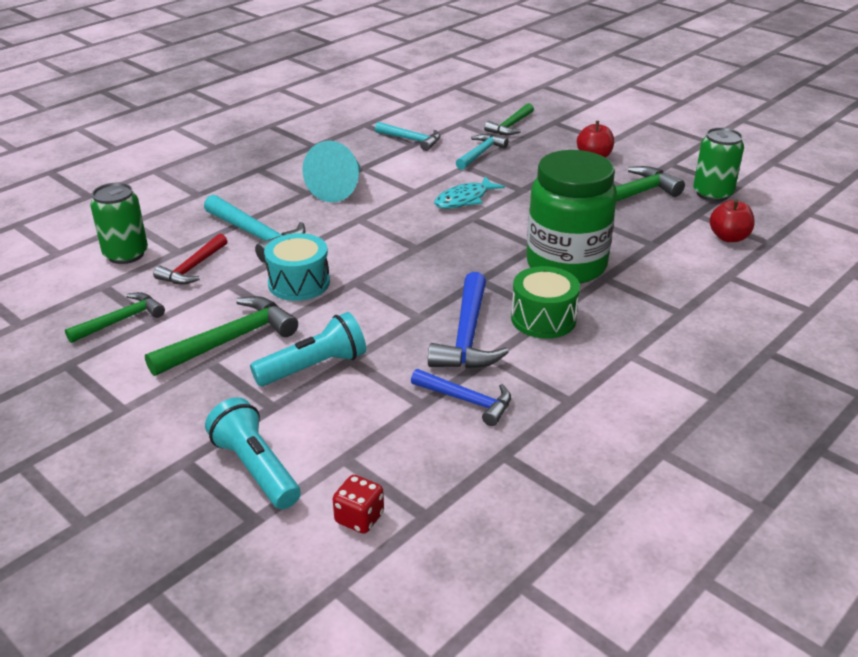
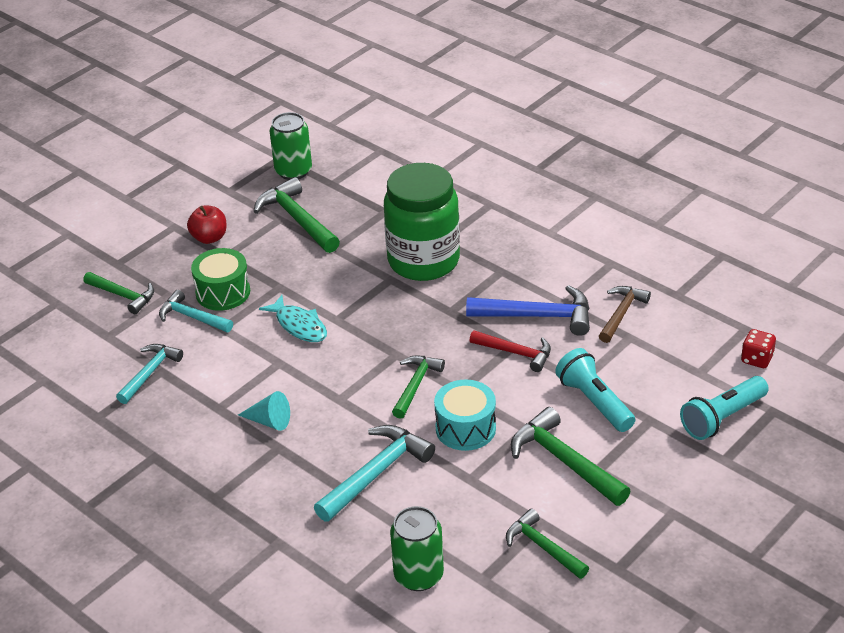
camera: 90 degrees left, 5 degrees up
(193, 268) = (443, 513): red hammer -> red hammer (516, 353)
(339, 188) = (269, 421): turquoise cone -> turquoise cone, size x0.58
(368, 257) = (415, 385): none -> green hammer
(467, 400) = (621, 313): blue hammer -> brown hammer
(543, 319) = (508, 275): green drum -> green drum (223, 292)
(729, 237) = (373, 170): red apple -> none

